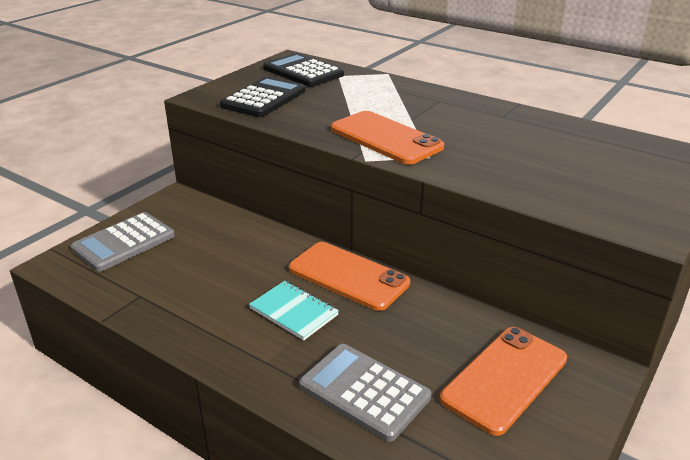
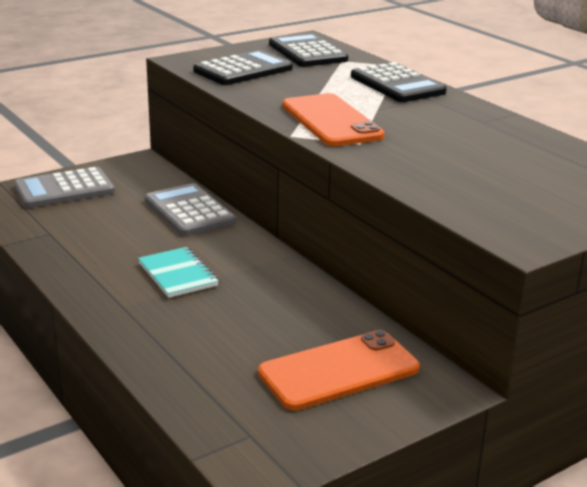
camera: 20 degrees right, 5 degrees down
(348, 276) = (254, 258): orange phone -> none
(364, 391) = (193, 348): grey calculator -> grey calculator (189, 211)
(404, 92) = (397, 84): none -> black calculator

